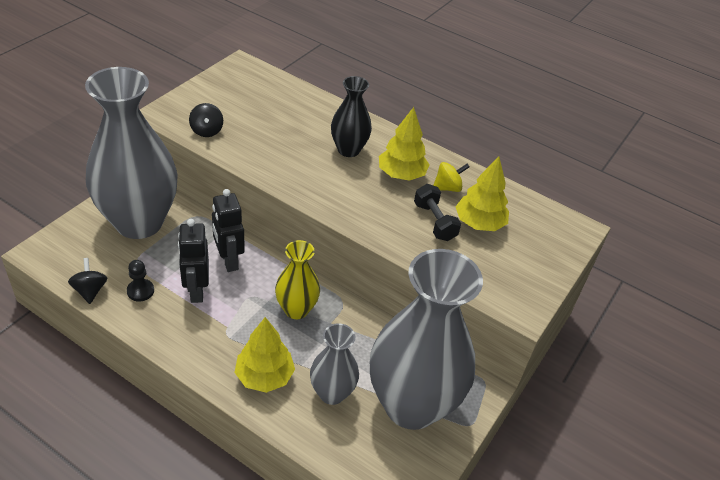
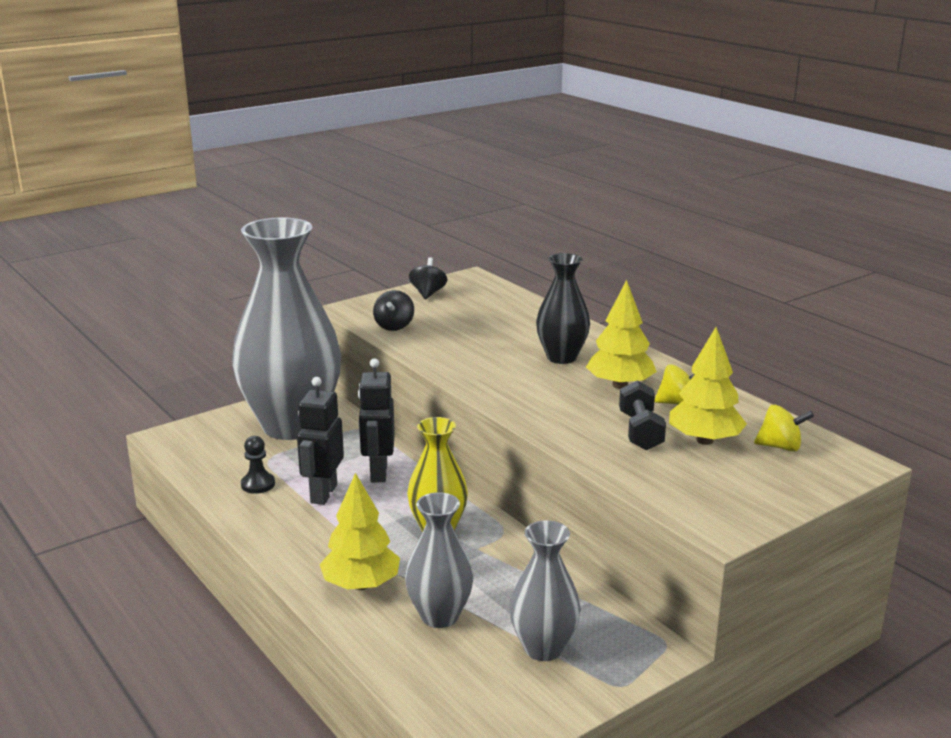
camera: 25 degrees right, 20 degrees down
(90, 290) = (202, 476): black spinning top -> black spinning top (428, 293)
(411, 405) = (543, 648): grey vase -> grey vase, size x0.48
(528, 221) = (780, 447): none -> yellow spinning top

